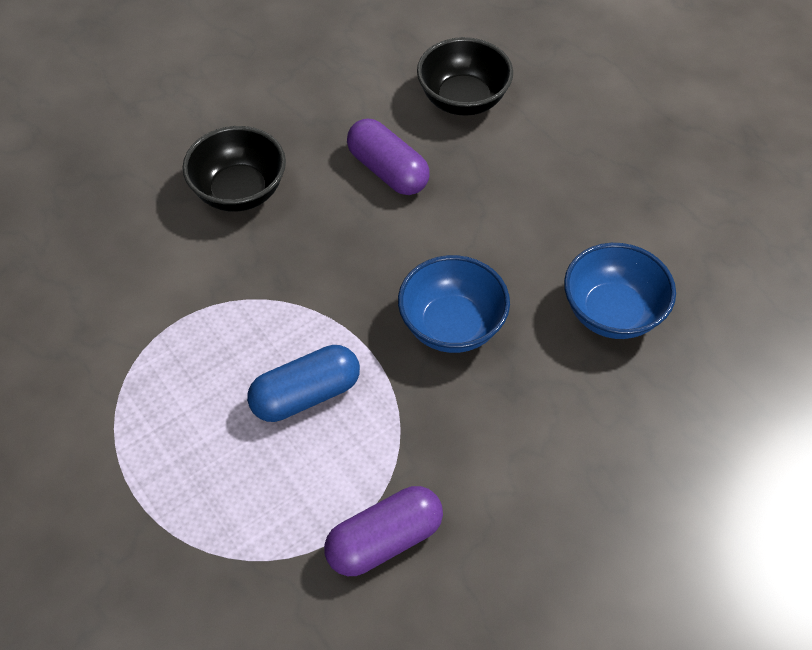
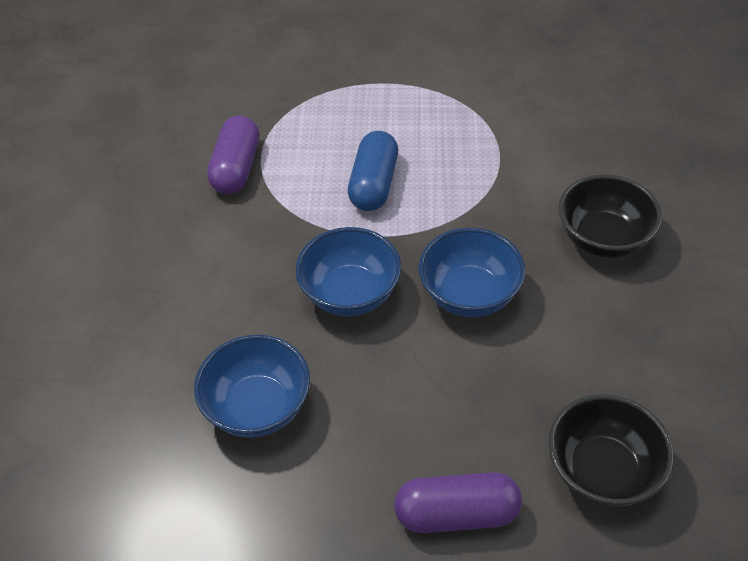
camera: 130 degrees right, 5 degrees down
(378, 245) = (469, 294): none -> blue bowl
(388, 171) = (549, 349): purple capsule -> purple capsule (456, 513)

